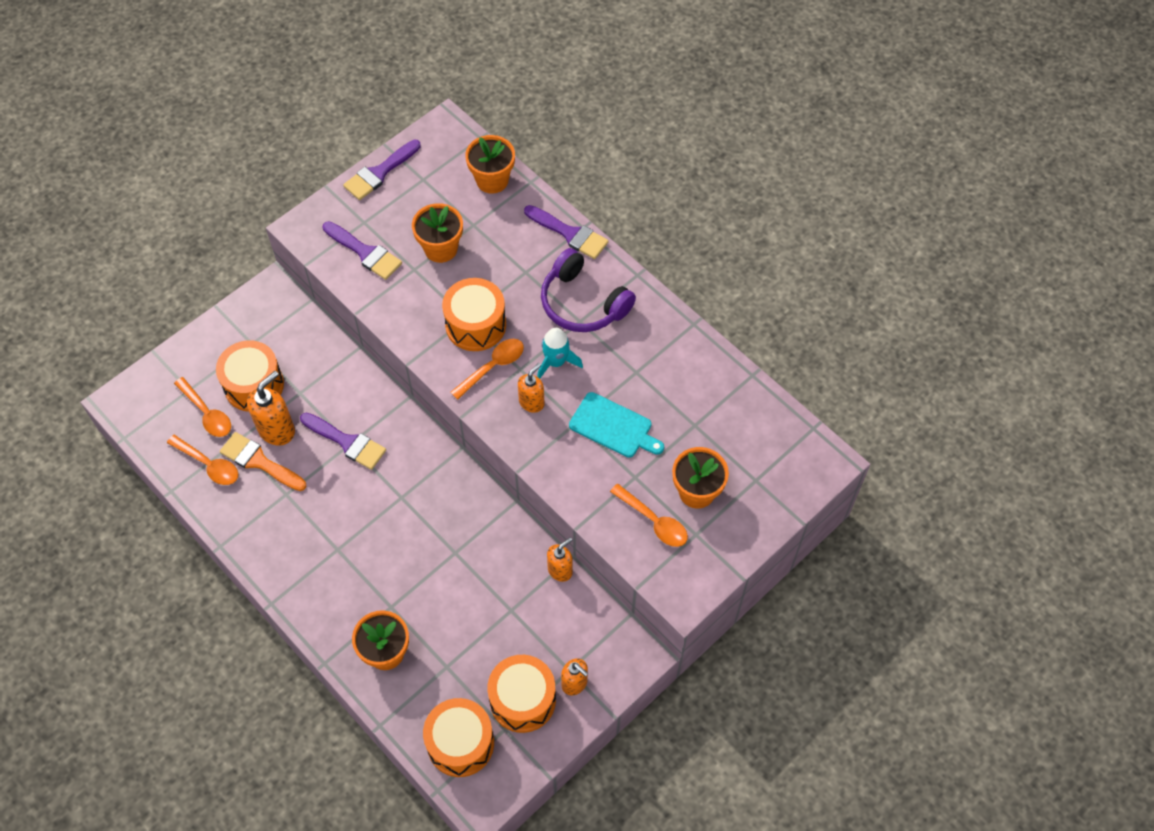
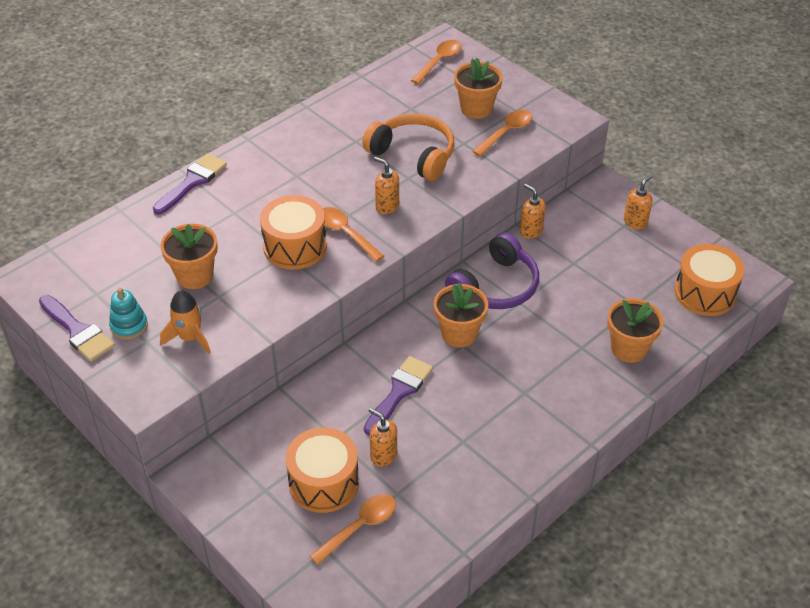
camera: 90 degrees left, 15 degrees down
(209, 464) = (428, 518): orange spoon -> orange spoon (439, 61)
(259, 461) = (423, 469): orange brush -> none
(277, 430) = (383, 455): orange soap dispenser -> orange soap dispenser, size x0.64
(365, 252) = (190, 338): purple brush -> orange rocket
(383, 207) = (129, 326): none -> turquoise stacking toy
(492, 180) = (111, 238): orange flower pot -> orange flower pot (459, 334)
(522, 700) = (656, 254): orange drum -> none
(556, 362) = (342, 191): turquoise rocket -> none
(583, 303) = (276, 173): purple headphones -> purple headphones (495, 286)
(613, 427) = (413, 155): turquoise cutting board -> orange headphones

